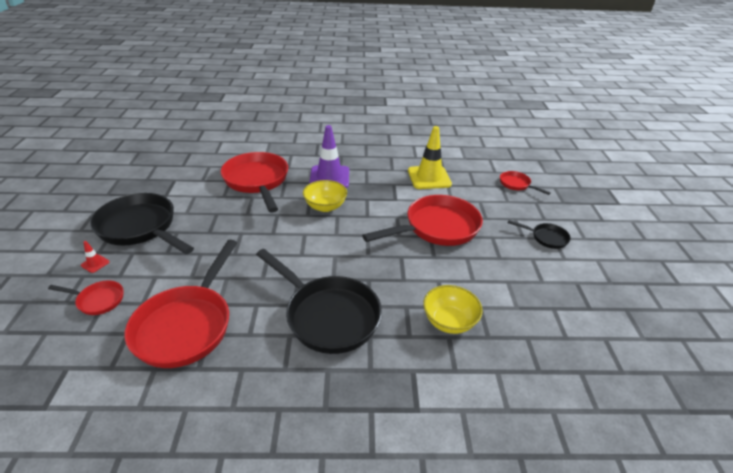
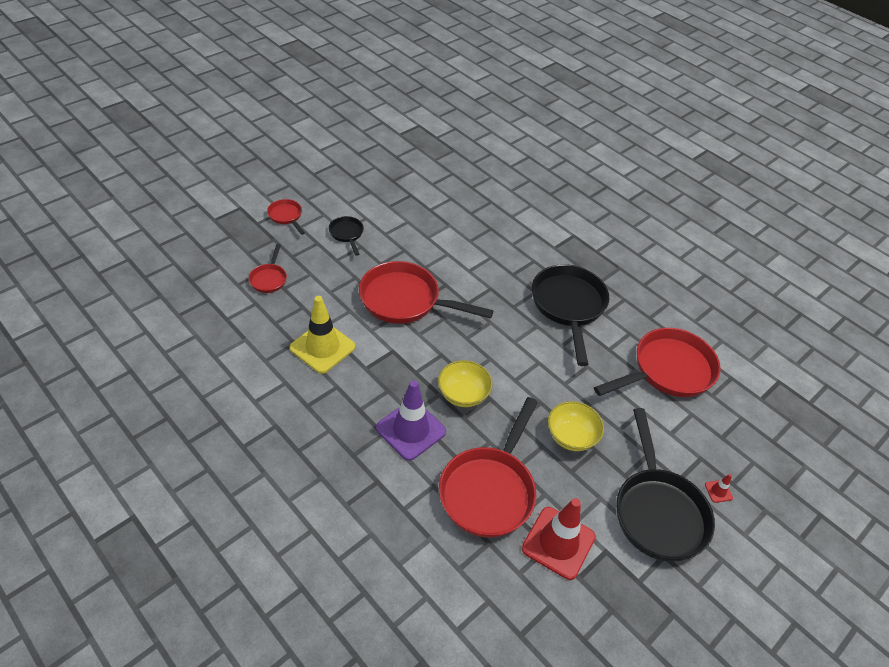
camera: 135 degrees left, 10 degrees up
(98, 300) = (726, 443): red pan -> red pan (286, 216)
(197, 184) = (558, 543): none -> red traffic cone
(449, 321) = (500, 249): yellow bowl -> yellow bowl (571, 437)

